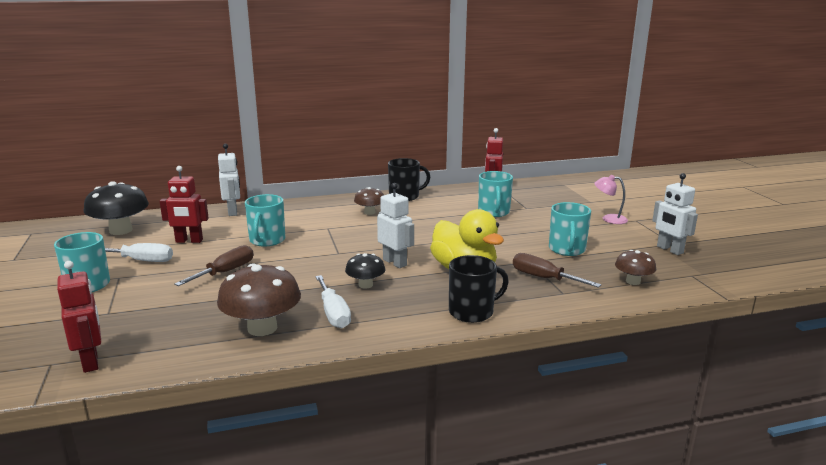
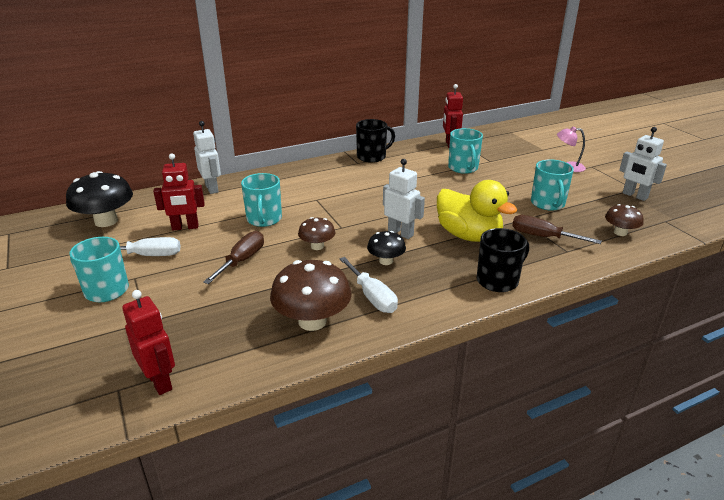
camera: 10 degrees left, 10 degrees up
(369, 212) = (348, 178): brown mushroom -> brown mushroom (317, 246)

